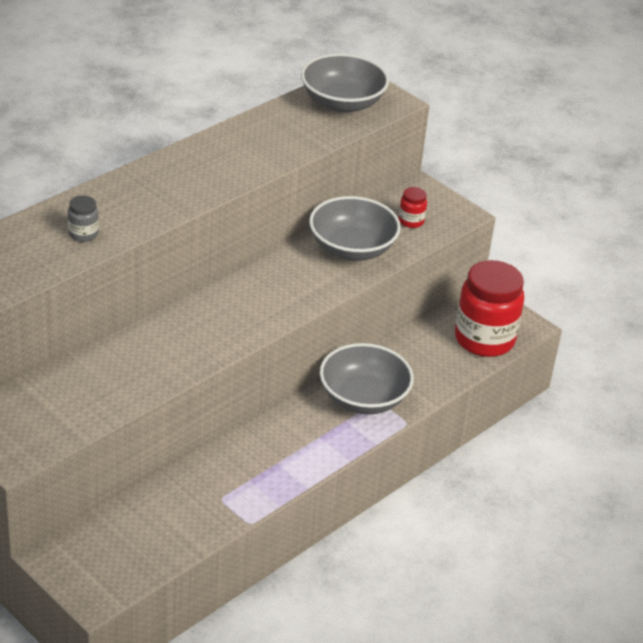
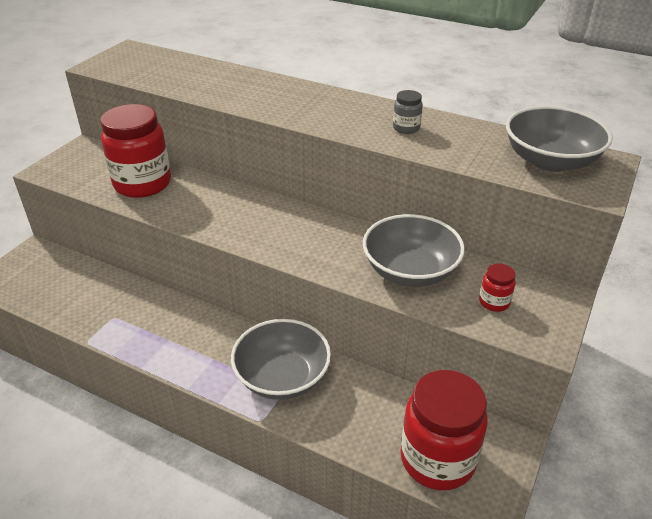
camera: 75 degrees right, 0 degrees up
(83, 234) = (227, 90): grey jar -> grey jar (406, 128)
(101, 382) = (142, 184): none -> red jar

